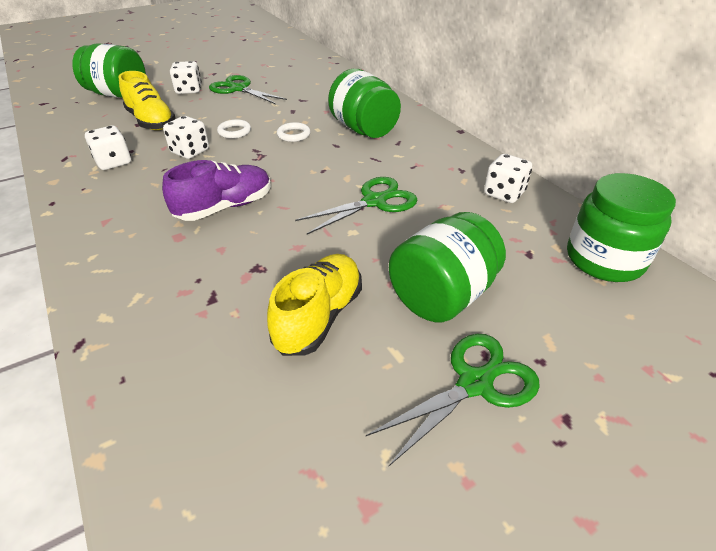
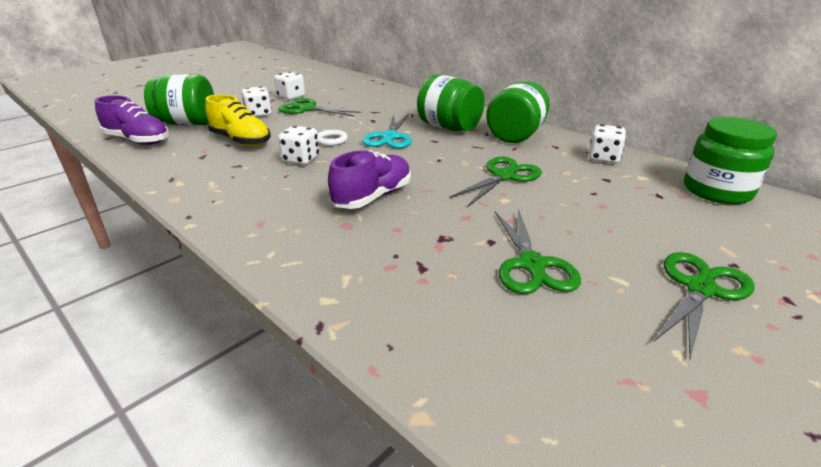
camera: 15 degrees left, 10 degrees down
(64, 110) = (138, 140): none -> purple shoe
(114, 162) = (229, 176): white dice -> white dice (291, 97)
(293, 135) = (389, 137): white ring -> turquoise scissors
(319, 317) = (531, 265): yellow shoe -> green scissors
(442, 296) = (619, 233): green jar -> green jar (516, 135)

